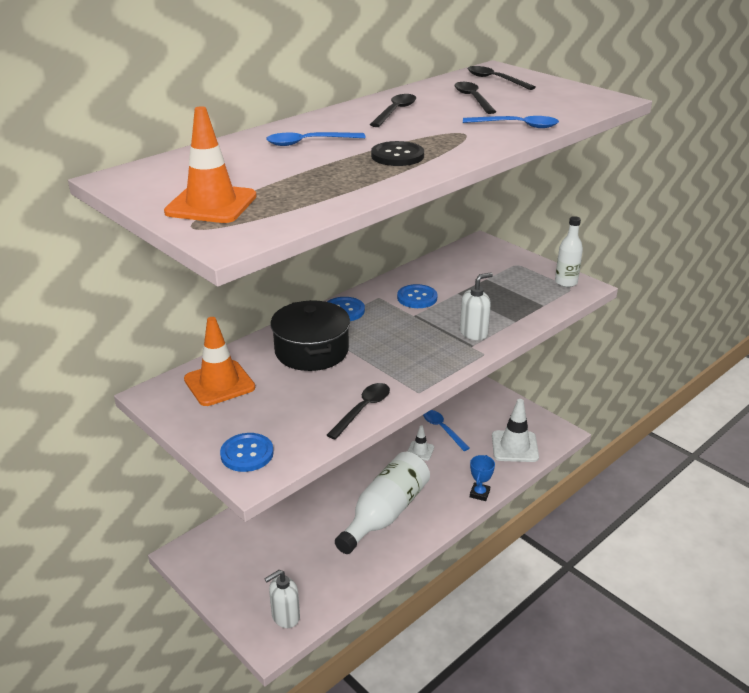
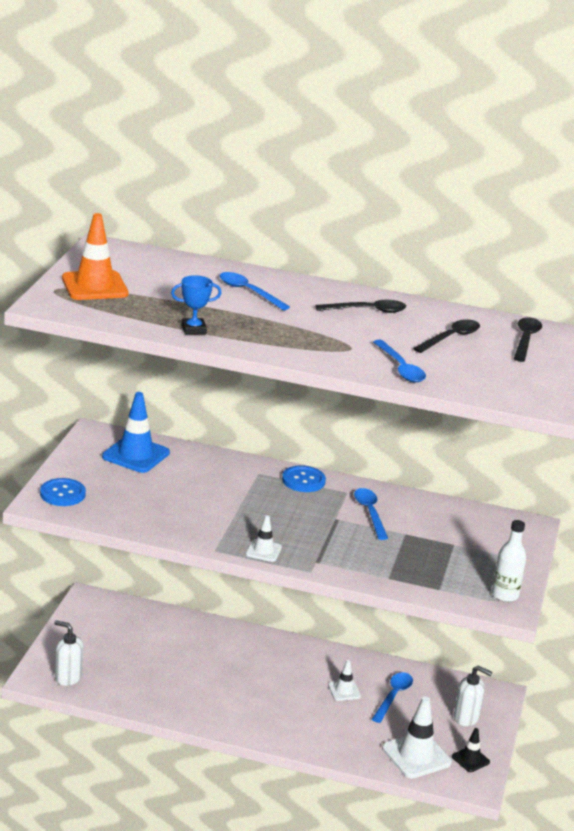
camera: 55 degrees right, 5 degrees down
(219, 383) = (135, 455): orange traffic cone -> blue traffic cone
(311, 351) = (223, 482): black pot -> none
(363, 409) = (164, 529): black spoon -> none
(385, 513) = (235, 695): white bottle -> none
(397, 156) = (262, 330): black button -> none
(417, 298) = (370, 513): blue button -> blue spoon
(437, 366) = (263, 551): none -> white traffic cone
(474, 333) = (341, 558): white soap dispenser -> white soap dispenser (466, 717)
(479, 494) = (318, 749): blue trophy -> blue trophy (193, 329)
(532, 423) = (470, 759): none -> black traffic cone

